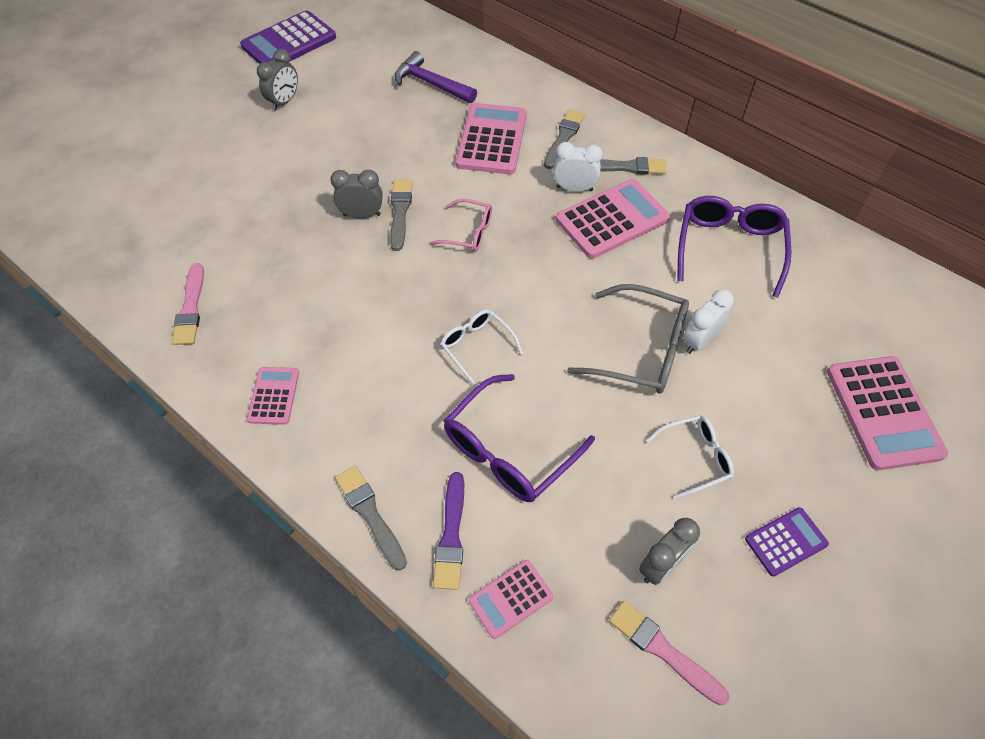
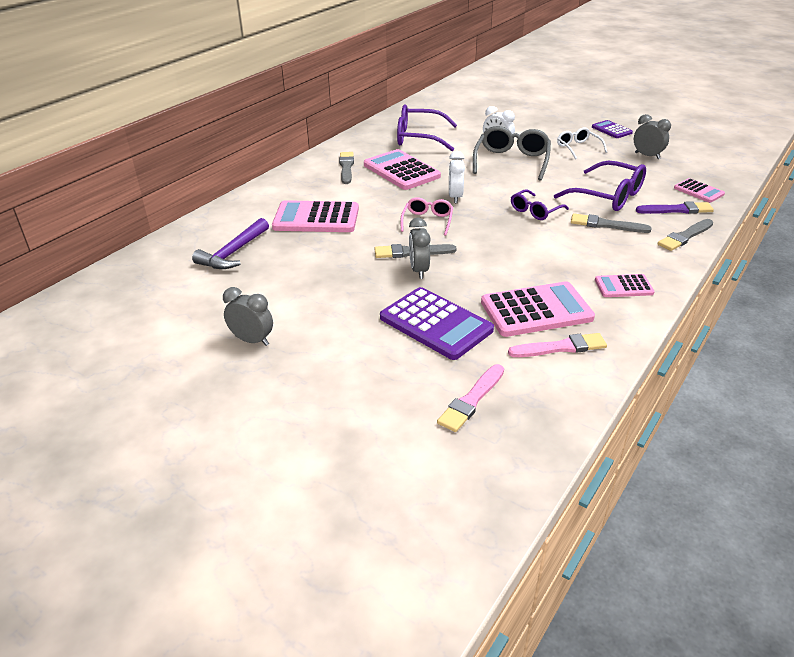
camera: 95 degrees left, 20 degrees down
(289, 42) = (132, 356): purple calculator -> purple calculator (436, 324)
(477, 347) = (535, 211): white glasses -> purple glasses
(563, 138) = (314, 189): grey brush -> grey brush (606, 225)
(574, 189) = (372, 184): white clock -> white clock (455, 197)
(663, 650) = (690, 155): pink brush -> pink brush (471, 400)
(883, 412) = (522, 108): pink calculator -> pink calculator (536, 310)

